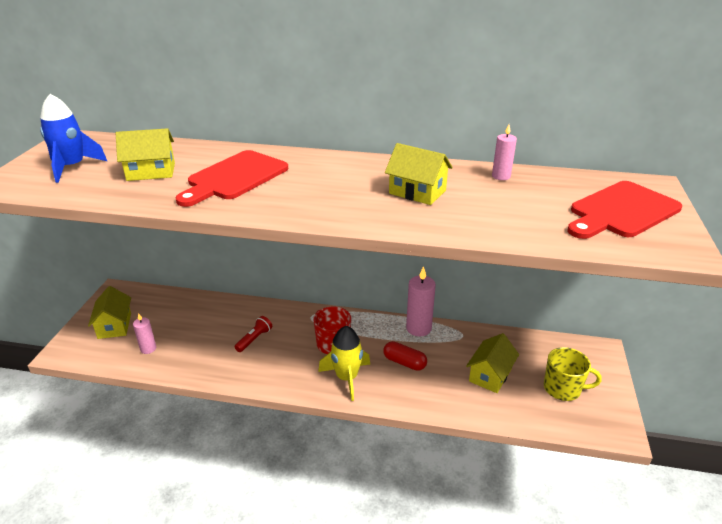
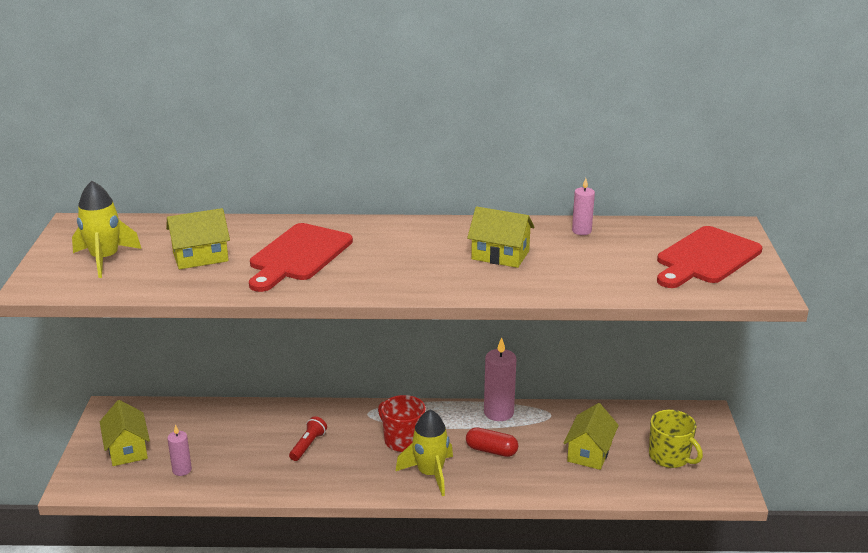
camera: 10 degrees left, 5 degrees down
(72, 167) = (105, 259): blue rocket -> yellow rocket
(563, 388) = (670, 457): yellow mug -> yellow mug turned 45 degrees clockwise

